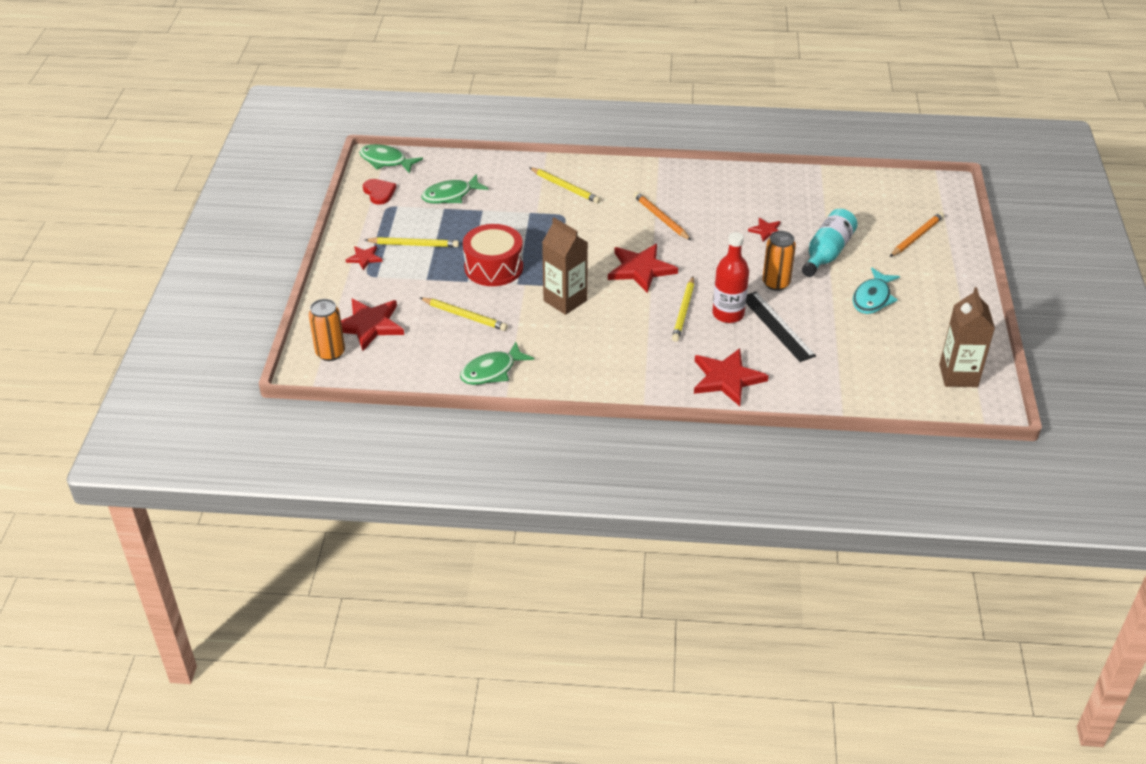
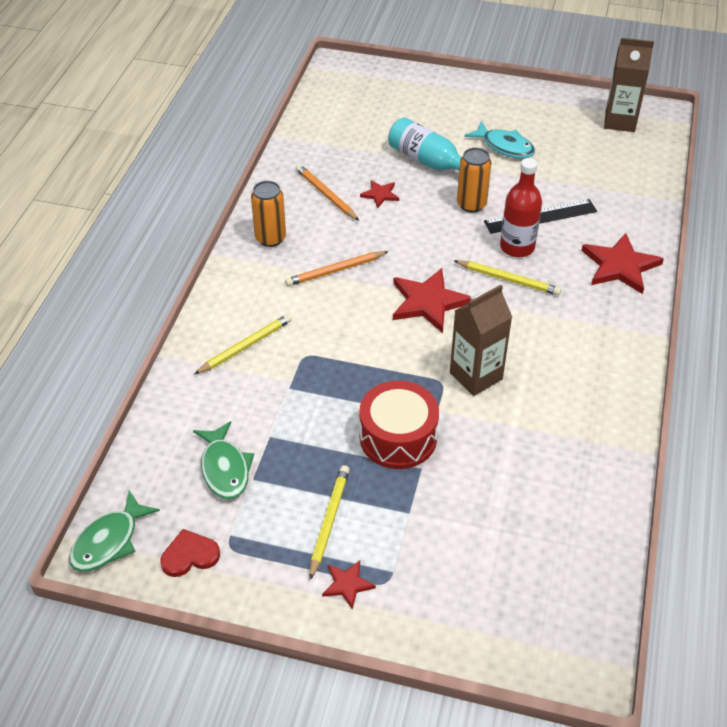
camera: 80 degrees left, 5 degrees up
(330, 353) = (555, 639): orange can -> orange can (270, 238)
(369, 325) = (500, 587): red star -> none
(465, 316) = (493, 477): yellow pencil -> none
(492, 371) = (600, 460): green fish -> none
(916, 237) = (414, 100): orange pencil -> orange pencil (326, 194)

